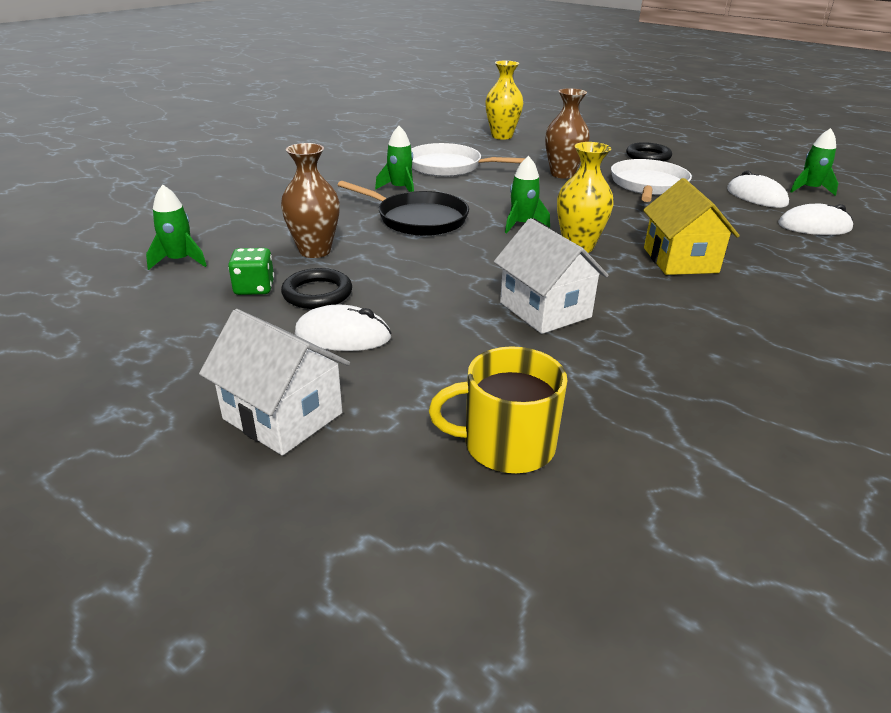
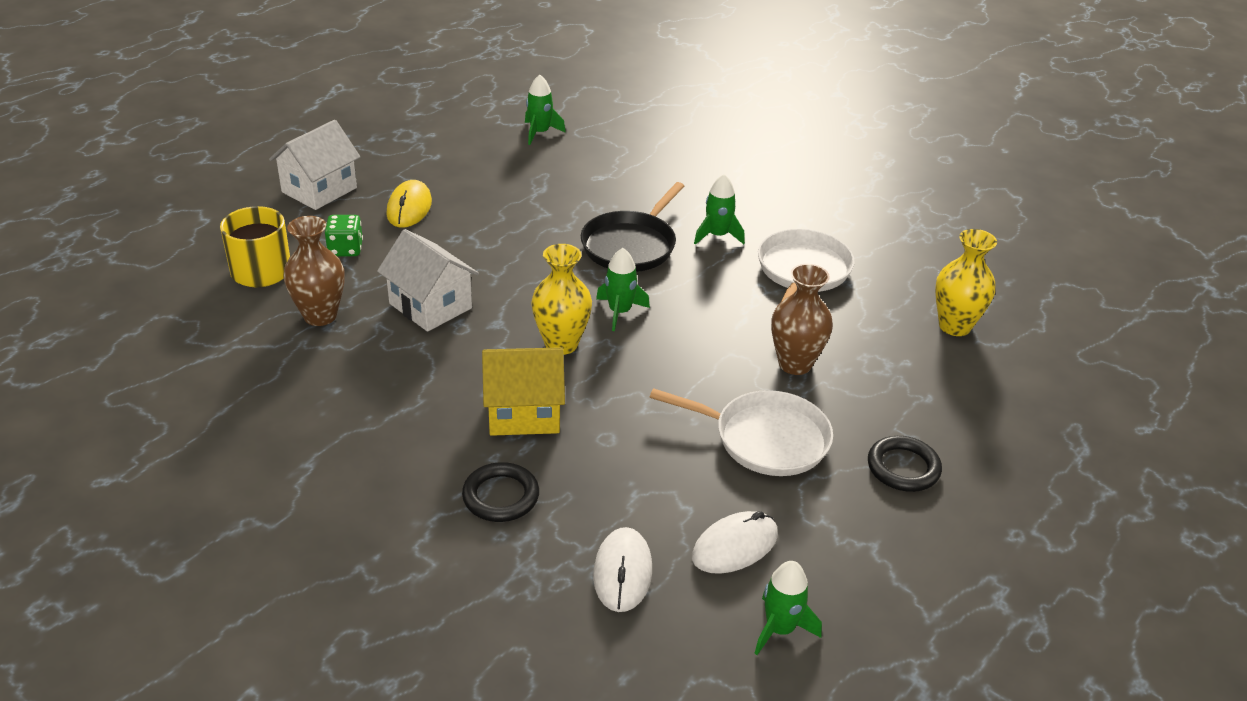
camera: 90 degrees right, 5 degrees up
(254, 288) = (489, 168): green dice -> green dice (345, 249)
(315, 251) = (556, 190): brown vase -> brown vase (320, 316)
(317, 293) = (476, 195): black ring -> black ring (501, 496)
(343, 335) = (409, 208): white mouse -> yellow mouse
(545, 310) = (430, 306): white house -> white house turned 75 degrees clockwise

